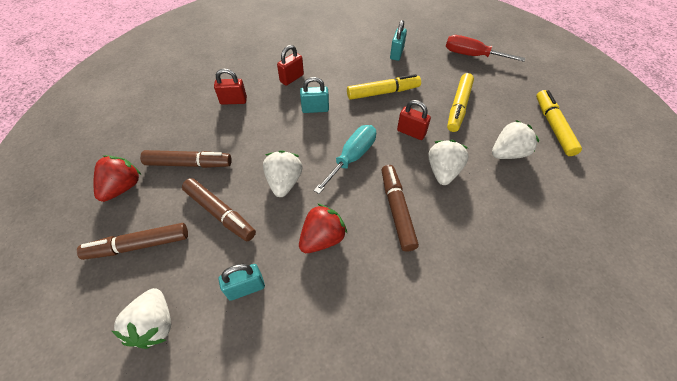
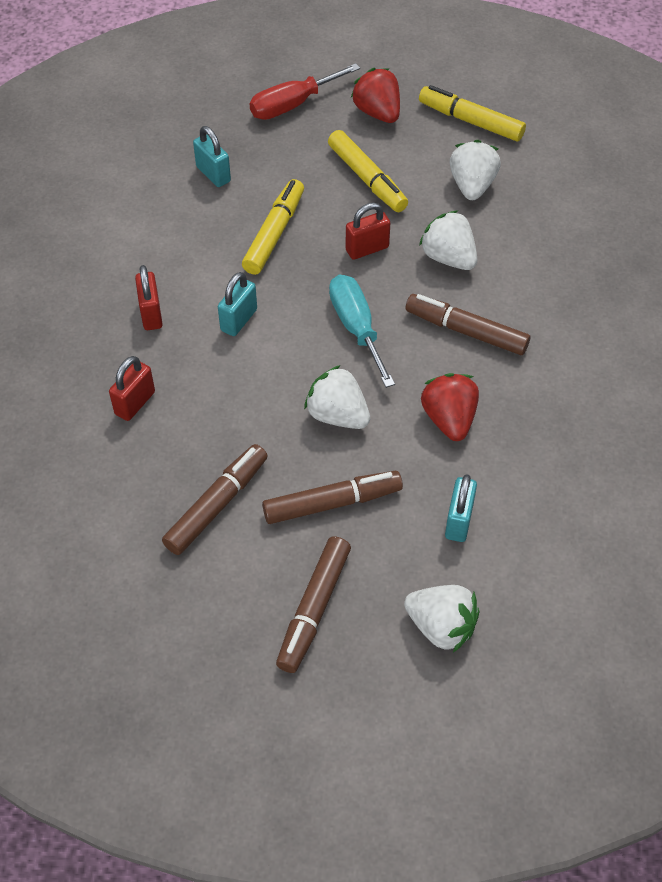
camera: 55 degrees left, 0 degrees up
(123, 187) = (196, 597): red strawberry -> red strawberry (377, 113)

